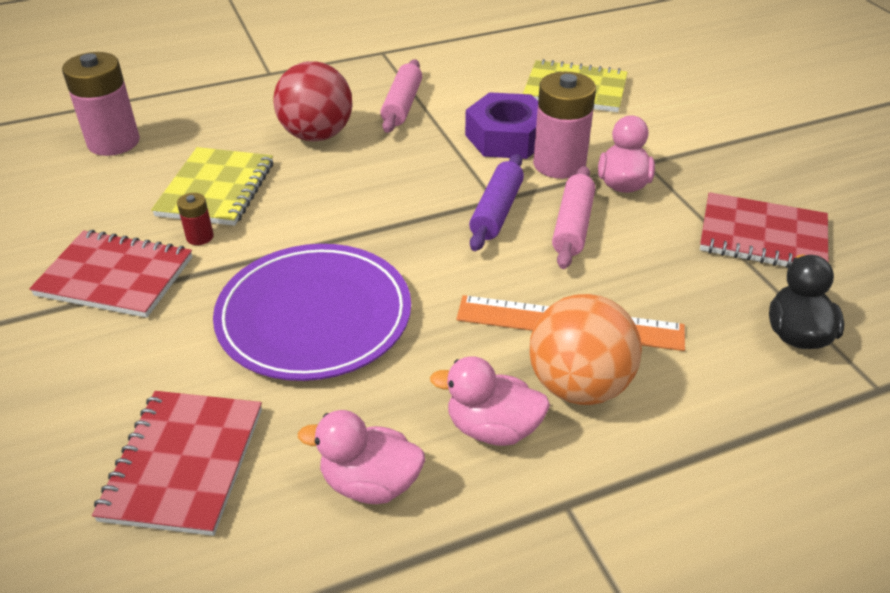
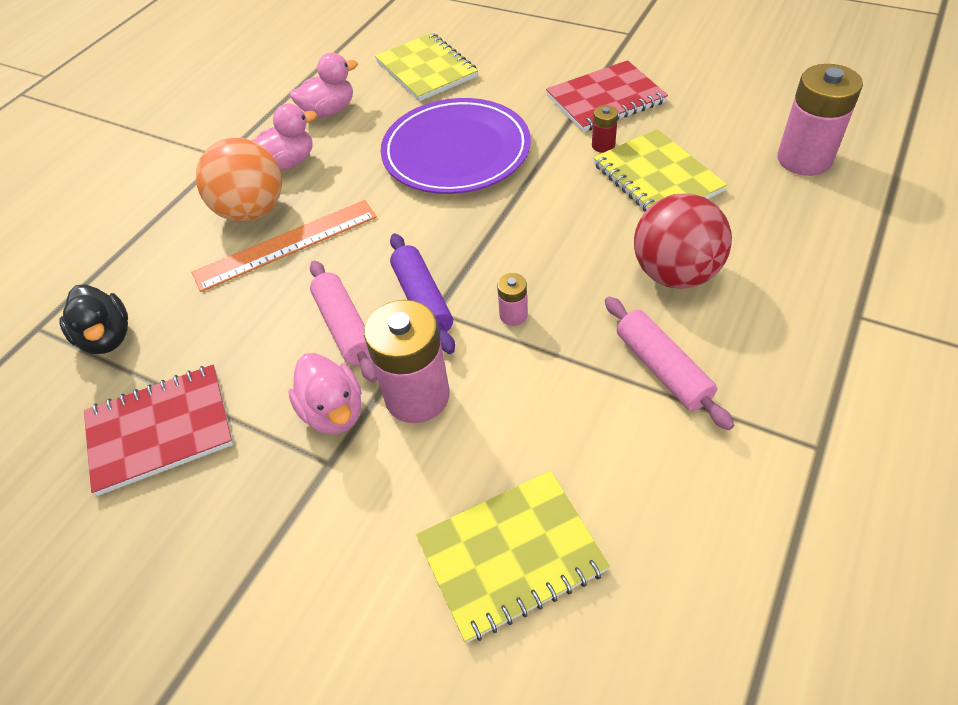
camera: 145 degrees right, 10 degrees up
(184, 463) = (426, 70): red notebook -> yellow notebook
(446, 169) = (513, 315): none -> pink battery
(507, 137) = (504, 398): purple nut -> none

